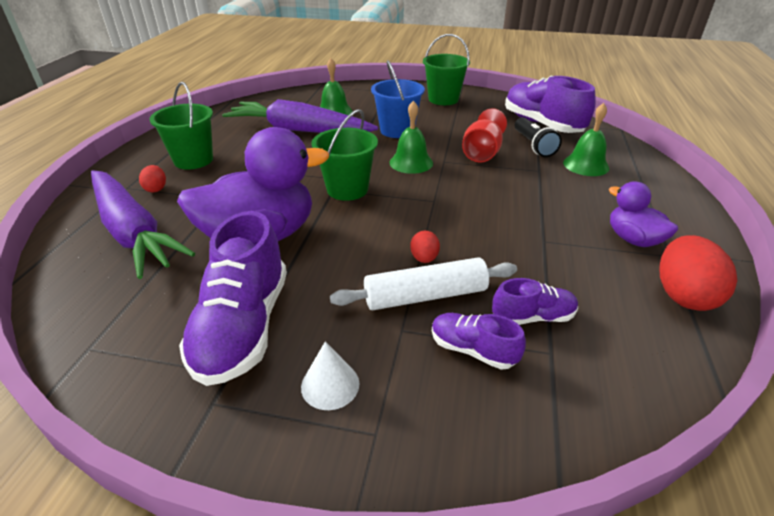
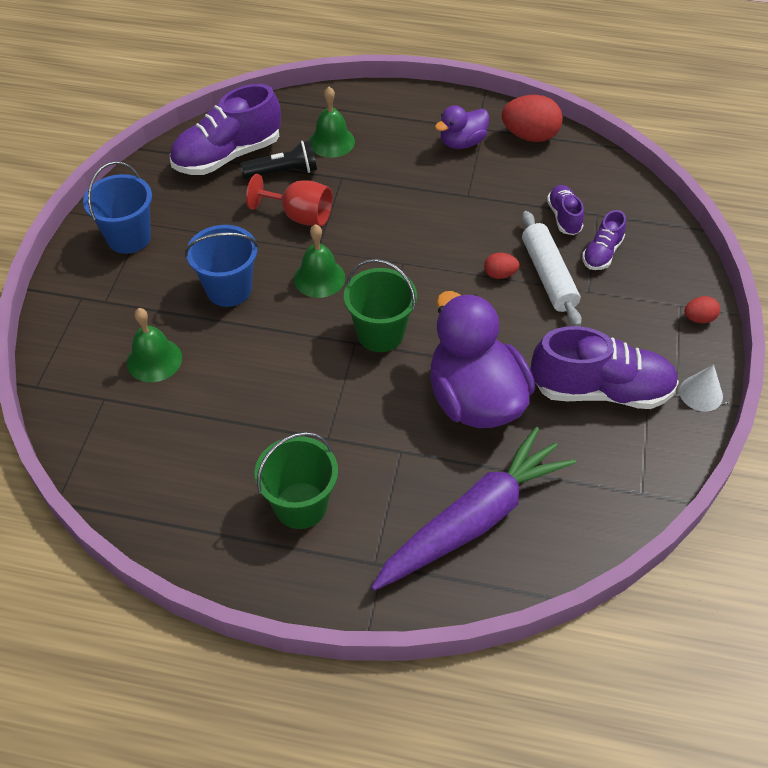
camera: 90 degrees left, 15 degrees up
(156, 189) = (378, 527): red egg -> red egg (699, 318)
(299, 130) = (215, 396): purple carrot -> none
(330, 385) = (647, 330): white cone -> white cone (701, 393)
(443, 99) = (129, 237): green bucket -> blue bucket

